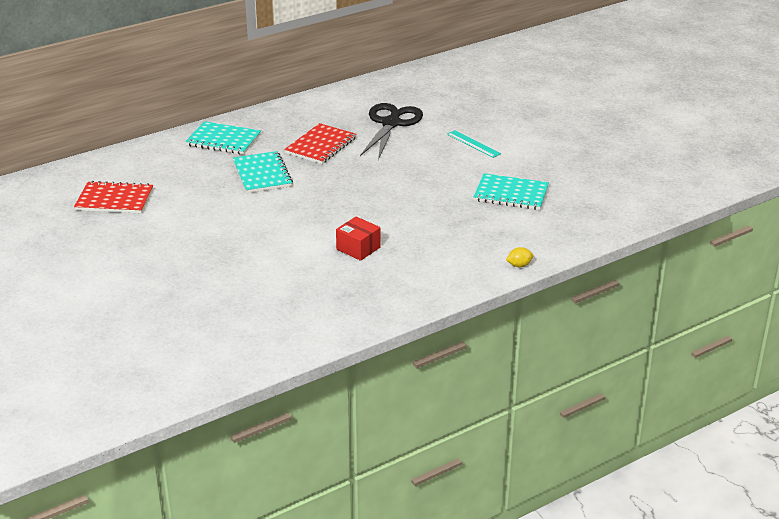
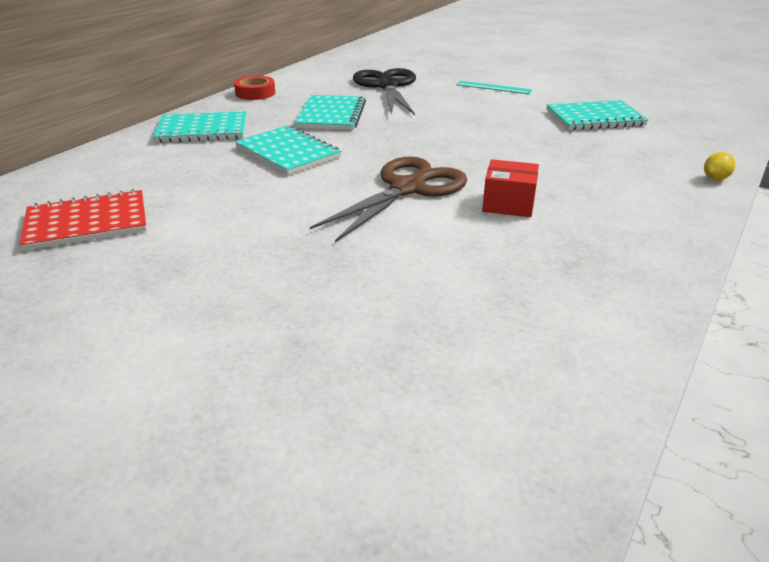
camera: 25 degrees left, 0 degrees up
(286, 110) = (255, 93): none -> red tape
(310, 221) = (408, 188): none -> brown scissors
(321, 146) = (331, 115): red notebook -> turquoise notebook

